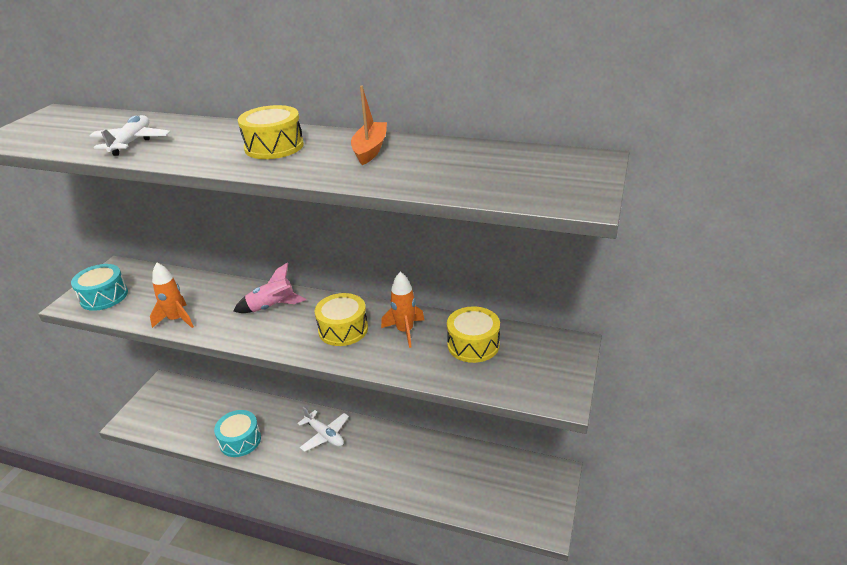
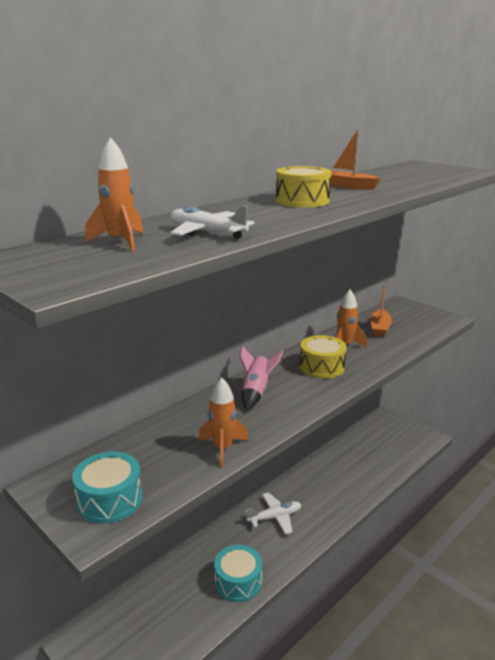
camera: 65 degrees left, 10 degrees down
(99, 126) = (120, 241): none -> orange rocket
(473, 344) = (379, 328): yellow drum -> orange boat

